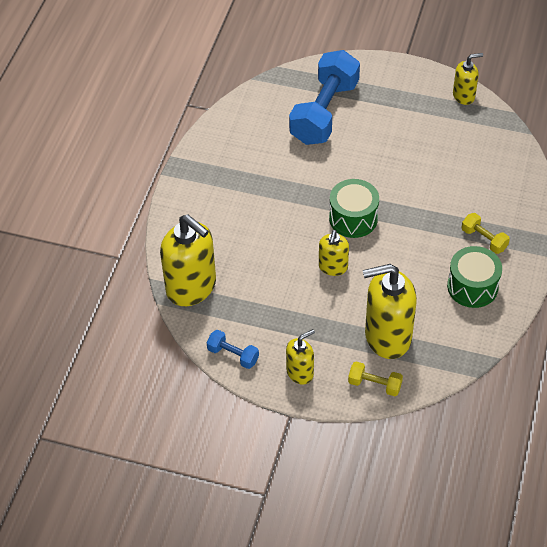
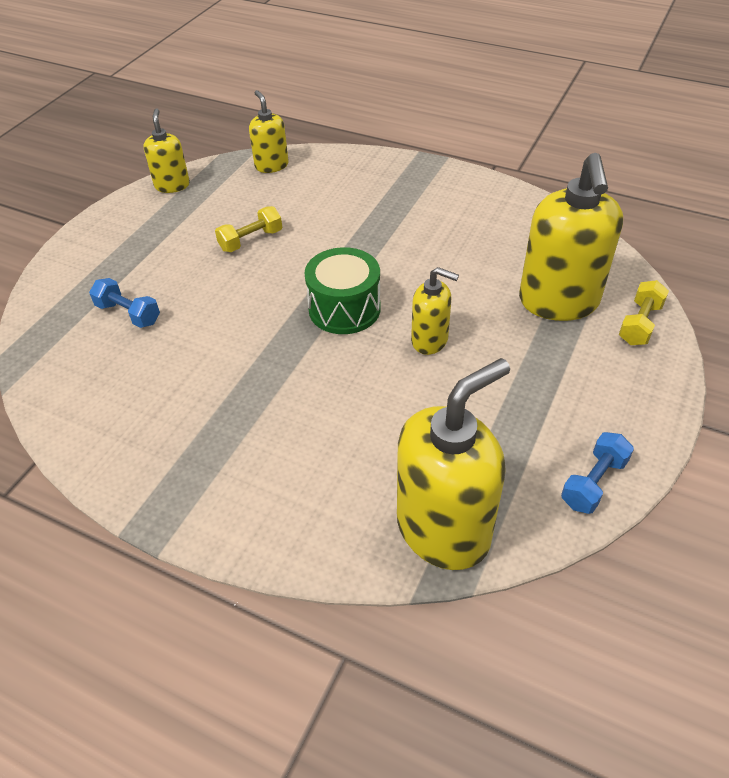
camera: 80 degrees left, 5 degrees down
(300, 372) = (624, 400): yellow soap dispenser -> yellow soap dispenser (271, 165)
(324, 112) = (128, 314): blue dumbbell -> blue dumbbell, size x0.44
(472, 287) = (482, 220): green drum -> none
(484, 239) = (410, 201): yellow dumbbell -> yellow dumbbell (251, 240)

